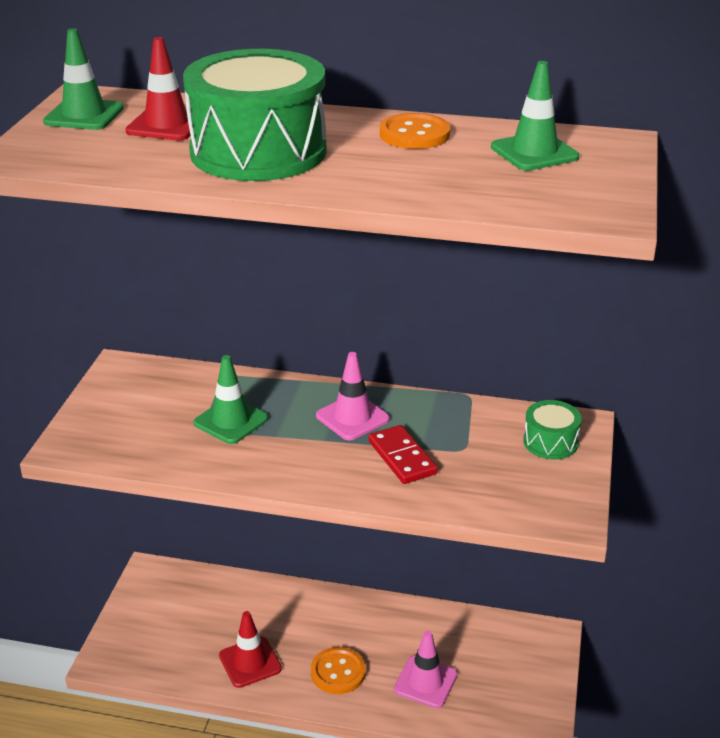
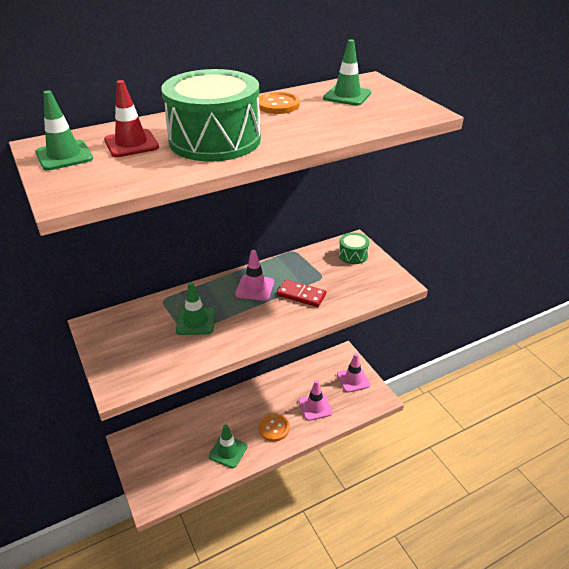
camera: 40 degrees left, 5 degrees up
(250, 662) = (228, 451): red traffic cone -> green traffic cone
(525, 681) = (353, 380): none -> pink traffic cone

